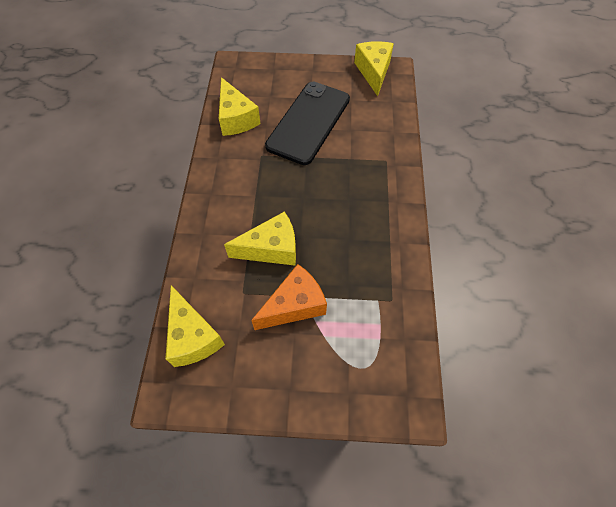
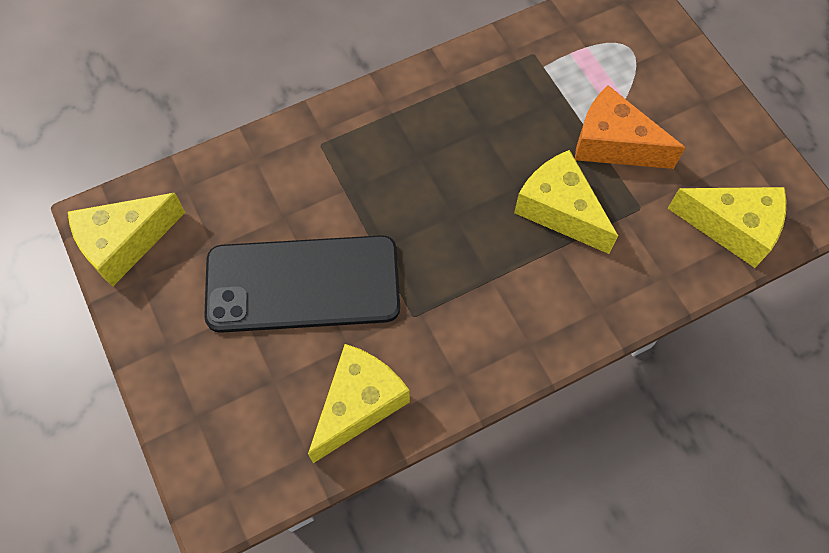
camera: 120 degrees left, 5 degrees up
(192, 336) = (732, 228): yellow cheese -> yellow cheese turned 75 degrees clockwise

